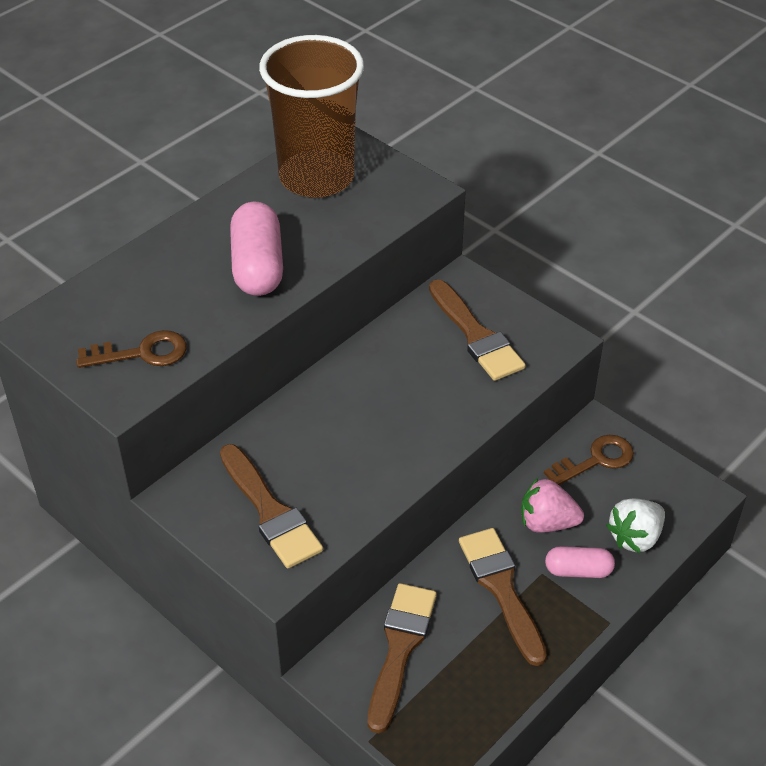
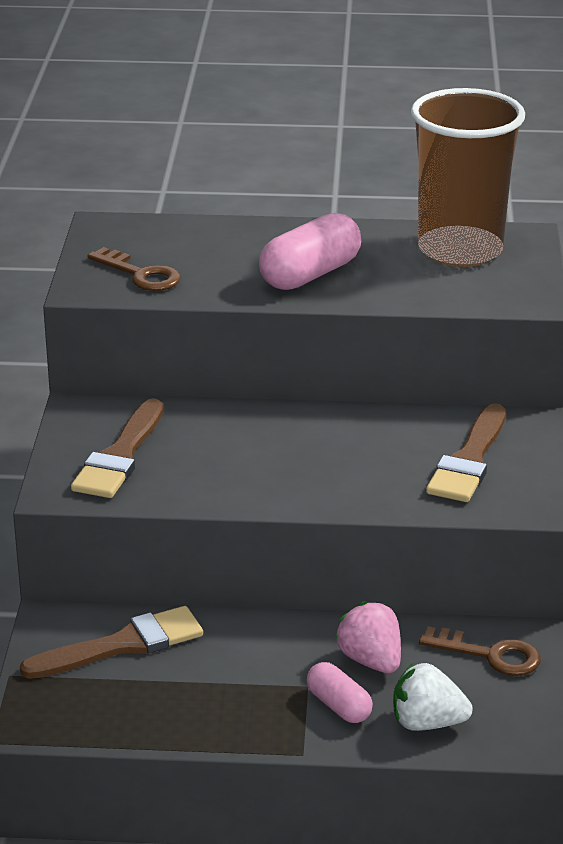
camera: 50 degrees right, 15 degrees down
(501, 589) = (258, 670): brown brush -> none

